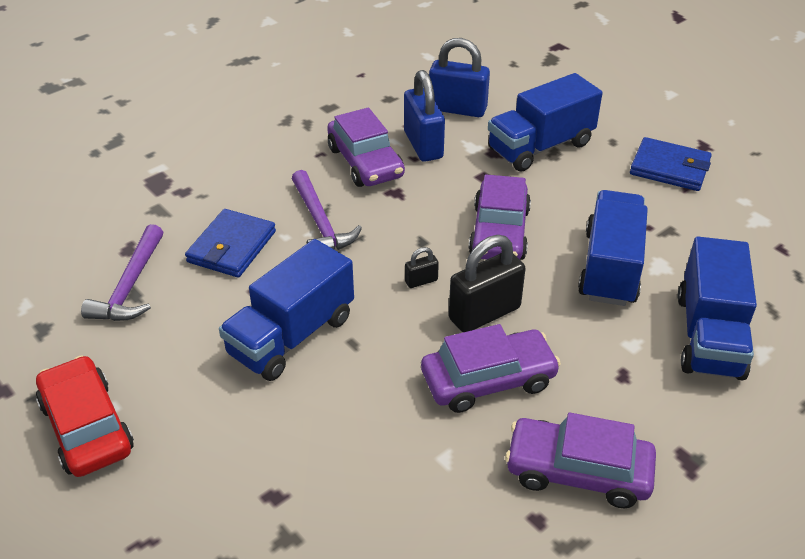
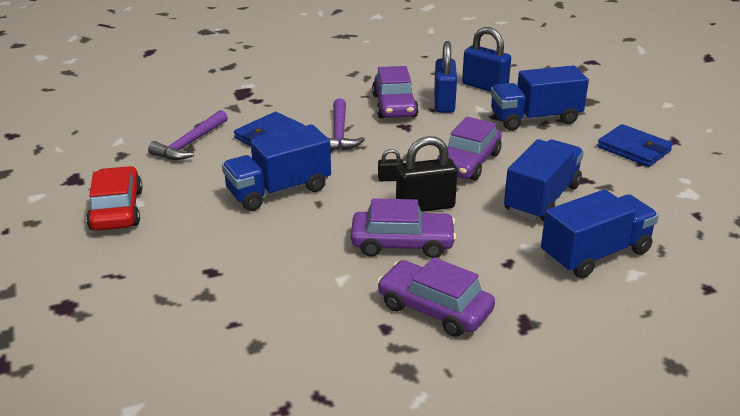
camera: 20 degrees right, 10 degrees down
(709, 335) = (595, 254): blue truck -> blue truck turned 150 degrees counterclockwise

